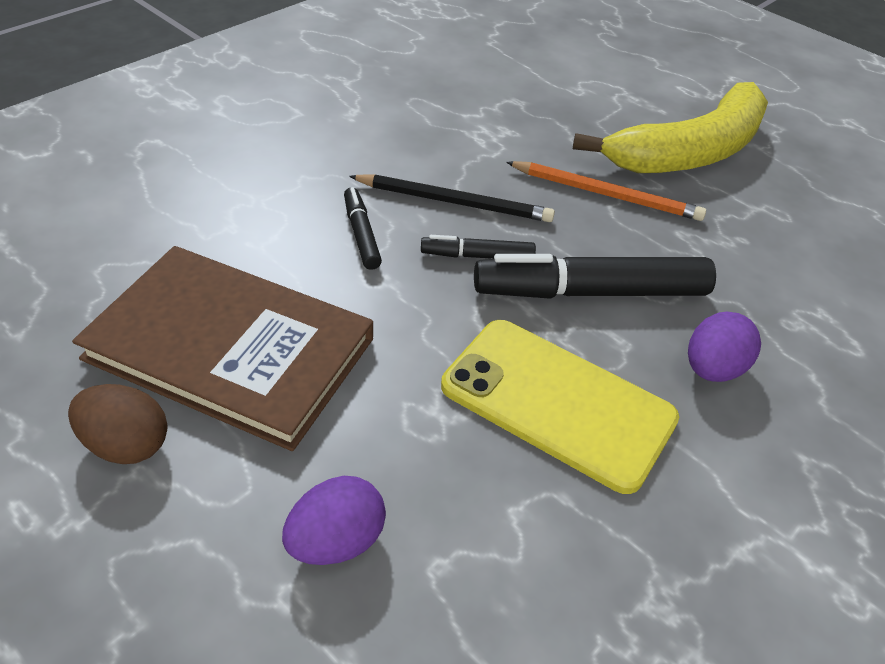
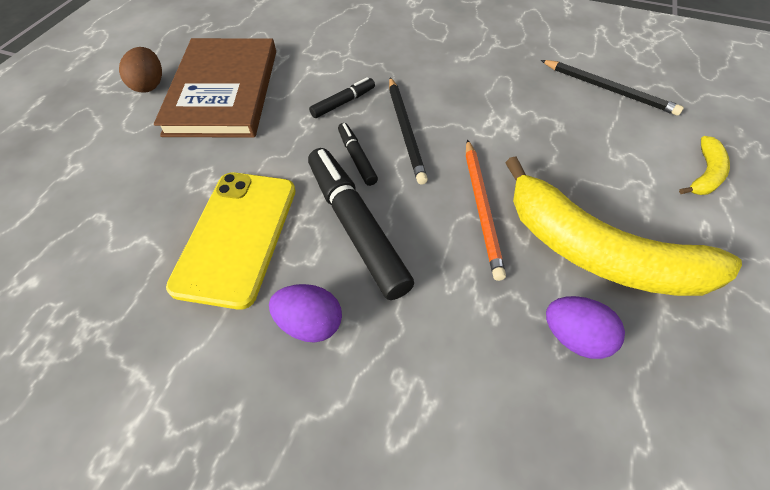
camera: 70 degrees right, 10 degrees up
(336, 541) = (107, 172): purple egg -> purple egg (574, 336)
(484, 52) = (608, 89): none -> black pencil
(627, 60) = (704, 174): none -> yellow banana

